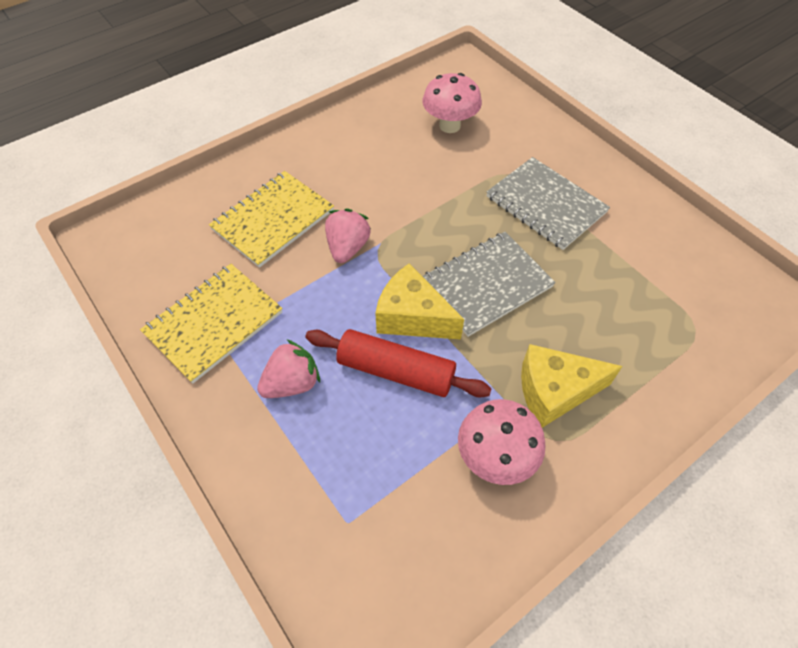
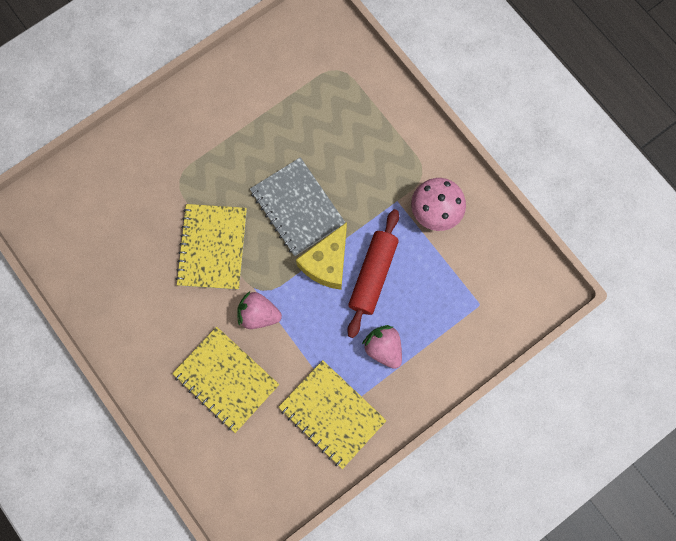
camera: 90 degrees left, 20 degrees up
(430, 204) = (212, 247): none -> yellow notebook
(449, 126) = (114, 226): pink mushroom -> none
(545, 205) = (216, 154): grey notebook -> none
(554, 392) = (387, 170): yellow cheese -> none

